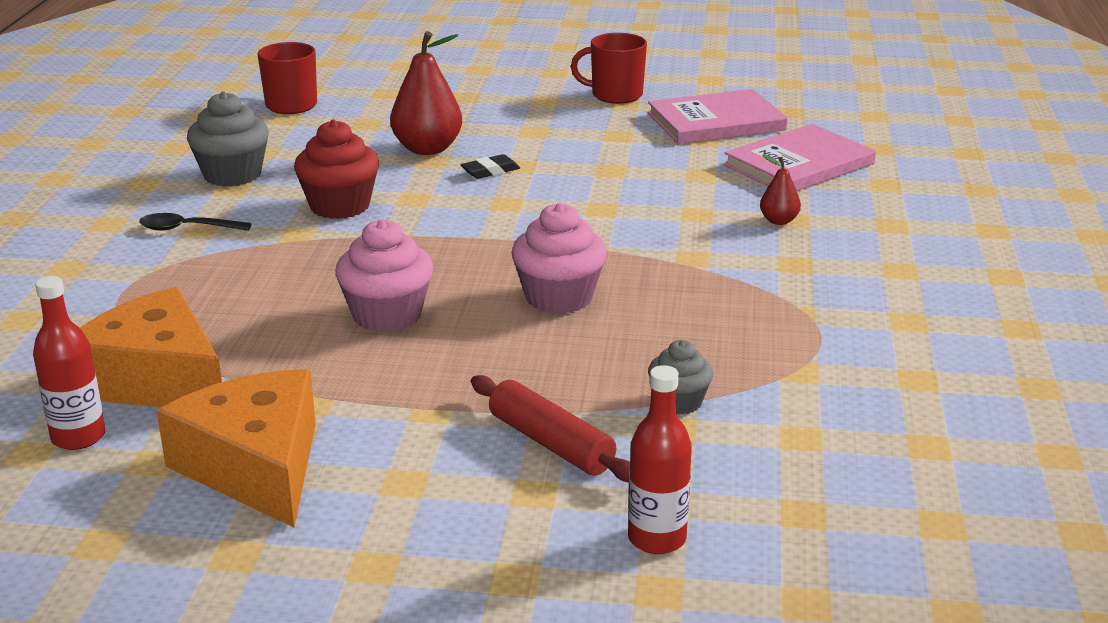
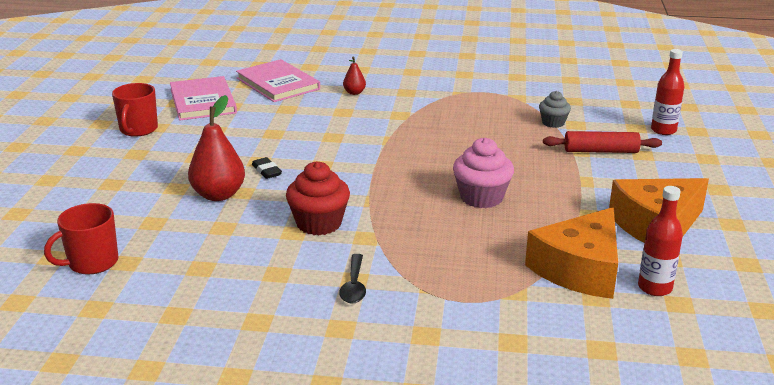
camera: 90 degrees left, 0 degrees up
(232, 175) = (249, 276): grey cupcake -> none
(551, 443) = (600, 151): red rolling pin -> red rolling pin turned 45 degrees clockwise
(559, 298) = (452, 149): pink cupcake -> none

